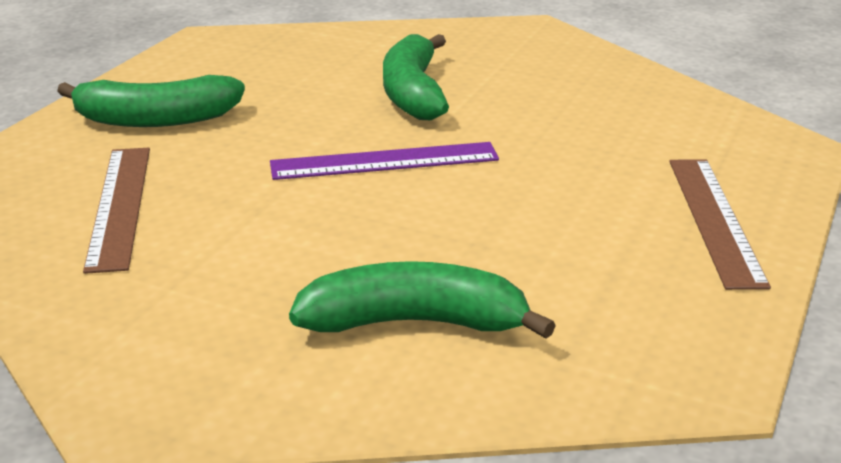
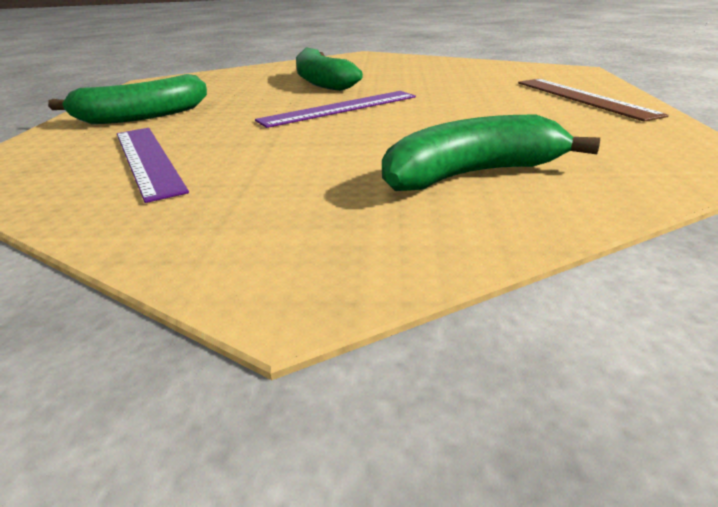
camera: 20 degrees left, 0 degrees up
(119, 206) = (147, 160): brown ruler -> purple ruler

